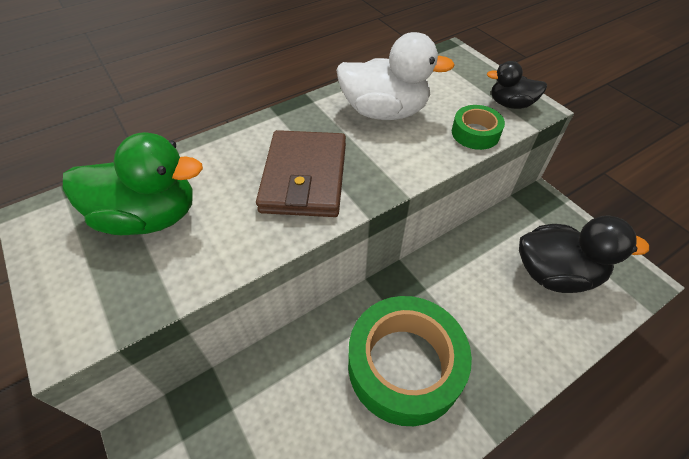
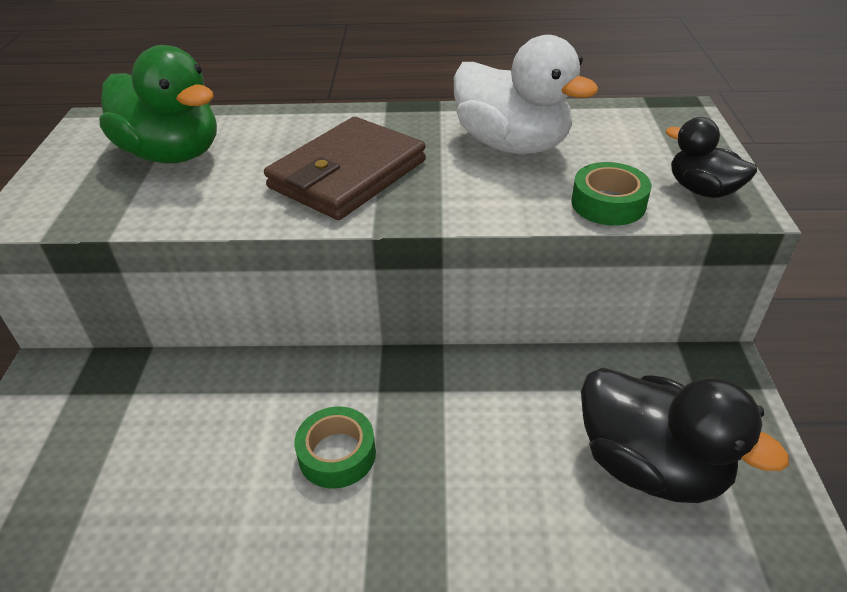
camera: 35 degrees right, 10 degrees down
(404, 365) = (337, 454): green tape -> green tape, size x0.47

